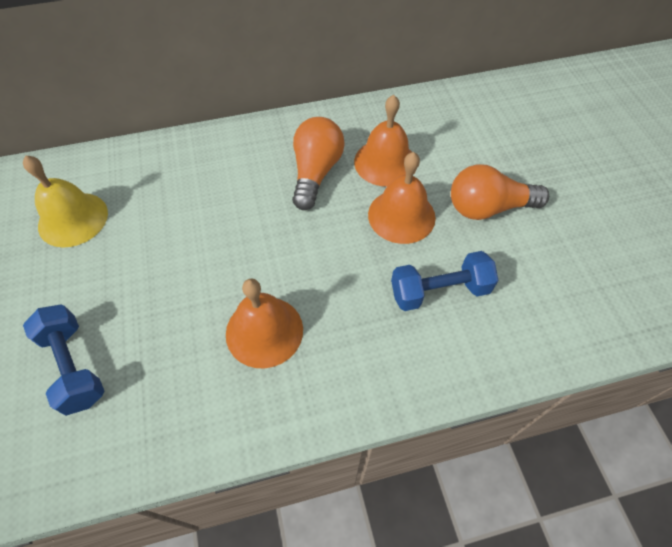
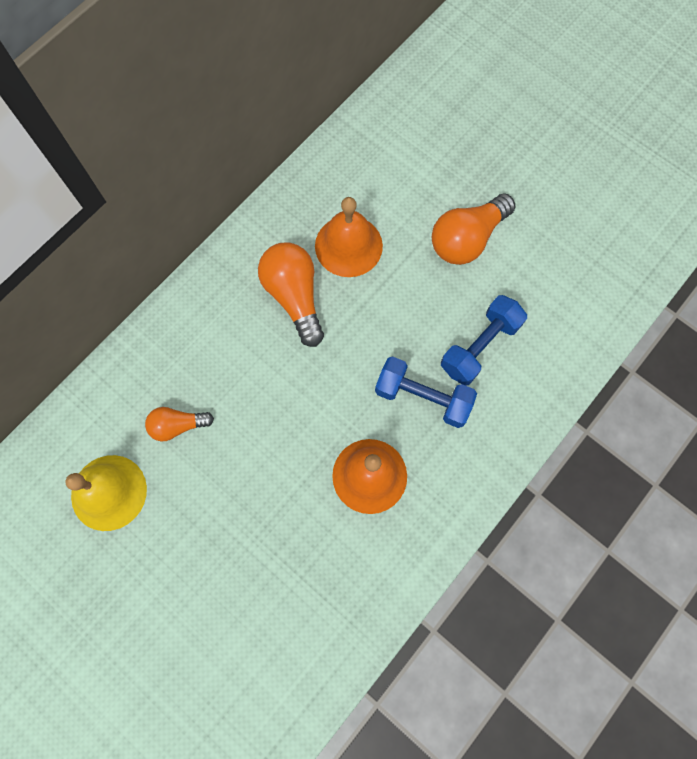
camera: 35 degrees left, 15 degrees up
(74, 366) = (241, 612): blue dumbbell -> blue dumbbell (422, 397)
(158, 206) = (178, 425): none -> orange light bulb
(401, 216) = (401, 294): orange bell -> none

